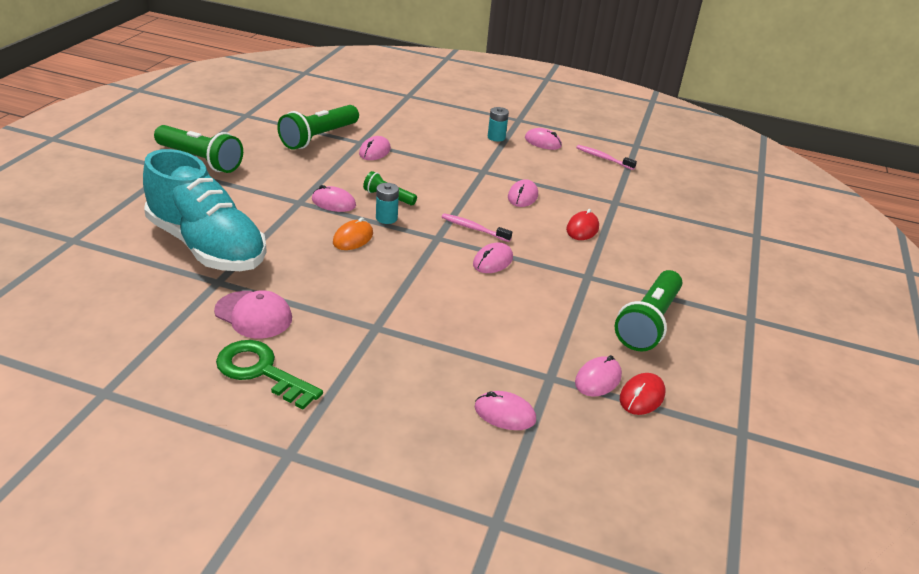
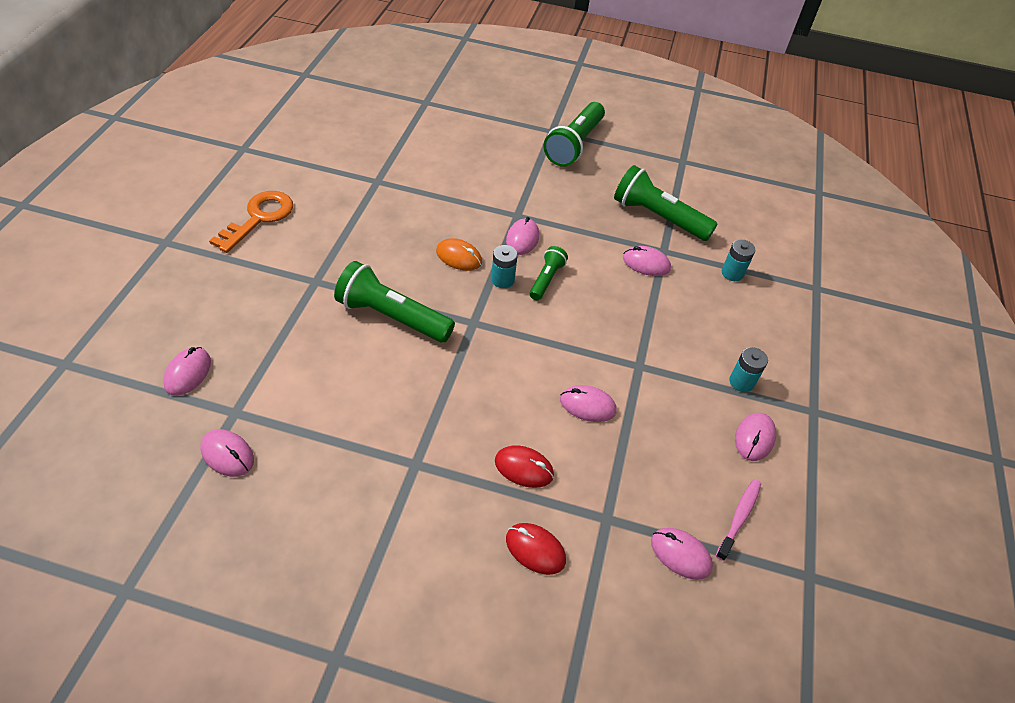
camera: 85 degrees right, 15 degrees up
(207, 246) = (428, 168): turquoise shoe -> none
(253, 315) = (331, 206): pink cap -> none
(261, 371) = (259, 218): green key -> orange key
(390, 121) = (732, 273): none -> turquoise battery
(473, 228) = (498, 354): pink toothbrush -> none
(492, 261) = (434, 370): pink mouse -> pink mouse (680, 554)
(642, 396) = (196, 493): red mouse -> red mouse (535, 549)
(648, 322) = (324, 520): green flashlight -> green flashlight (392, 316)

